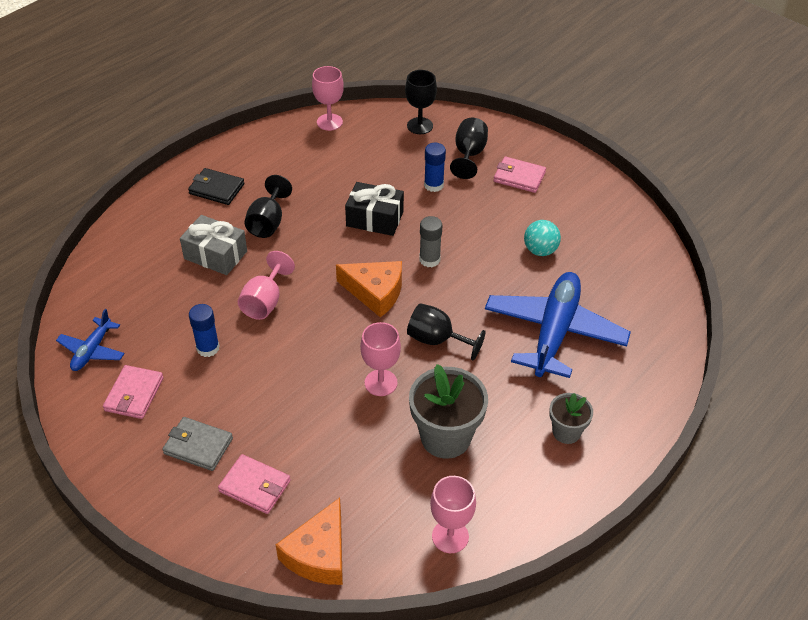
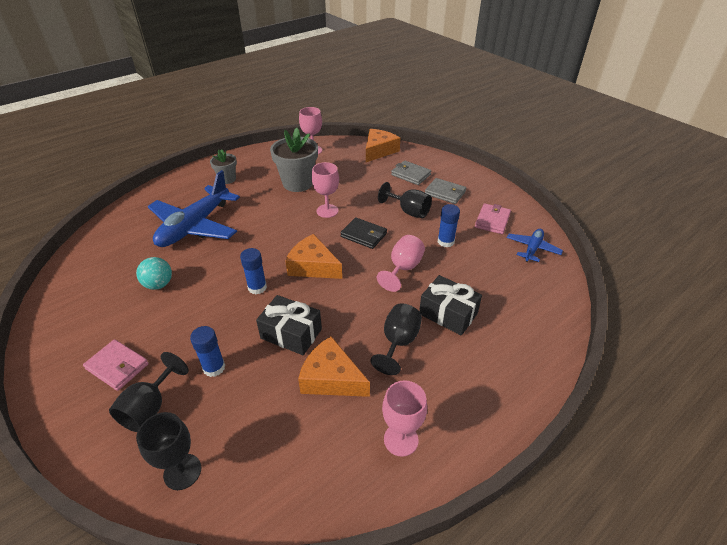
camera: 170 degrees left, 5 degrees down
(215, 255) = (448, 314): grey gift -> black gift
(216, 189) = (456, 394): black wallet -> black wallet (363, 235)
(255, 486) = (411, 175): pink wallet -> grey wallet
(326, 188) = (331, 378): none -> orange cheese
(329, 122) = (303, 500): pink goblet -> pink goblet (401, 439)
(429, 259) = (257, 287): grey glue stick -> blue glue stick
(437, 340) = (279, 230): black goblet -> black goblet (408, 211)

